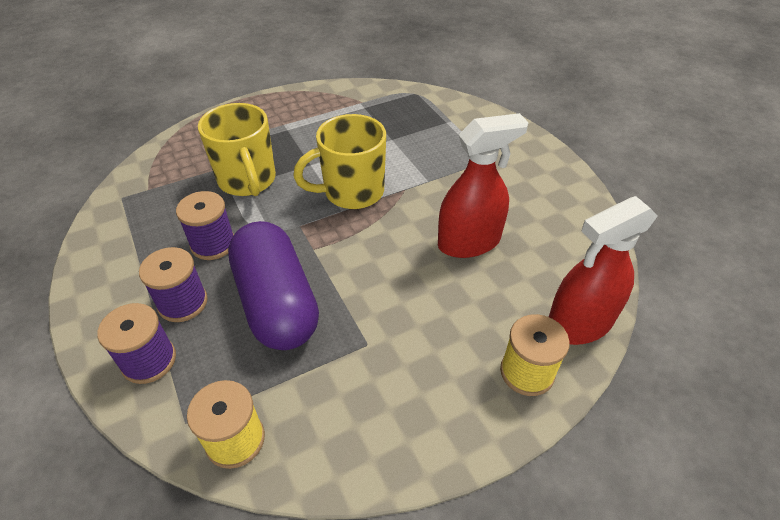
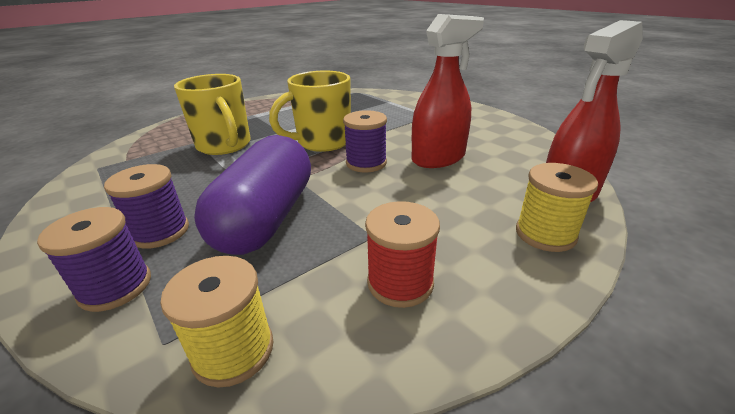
camera: 10 degrees left, 15 degrees down
(213, 244) = (193, 186): purple spool -> purple spool (366, 163)
(277, 302) = (267, 218): purple capsule -> purple capsule turned 45 degrees clockwise
(375, 402) = (400, 283): none -> red spool

